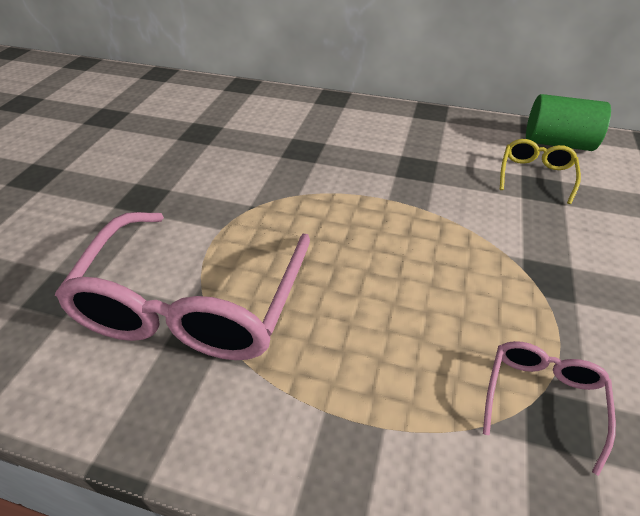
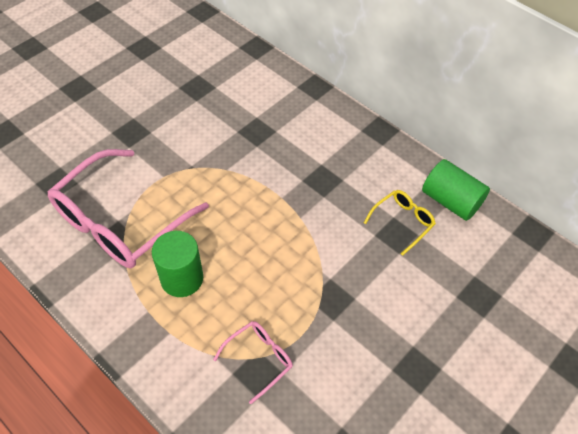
camera: 25 degrees right, 10 degrees up
(341, 340) = (182, 278): none -> green cylinder

